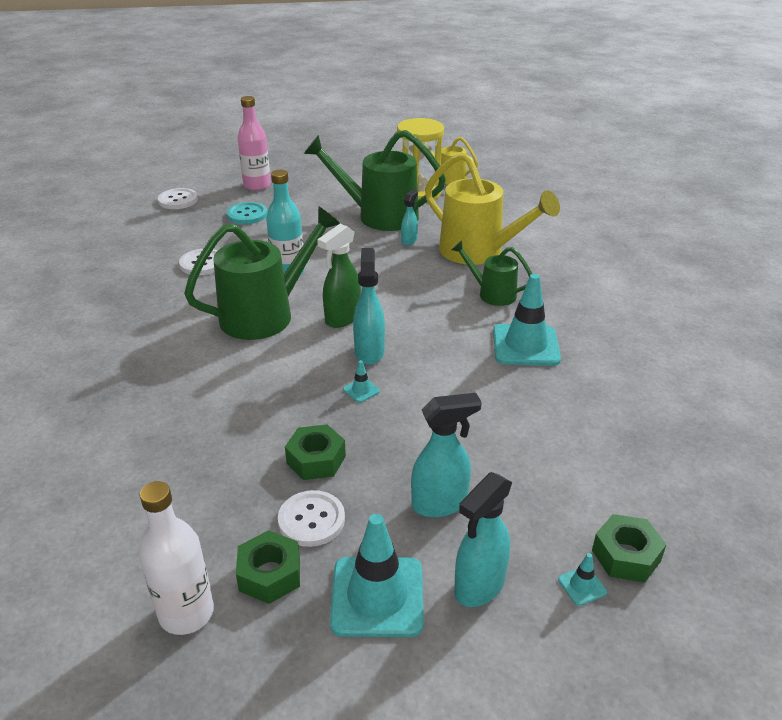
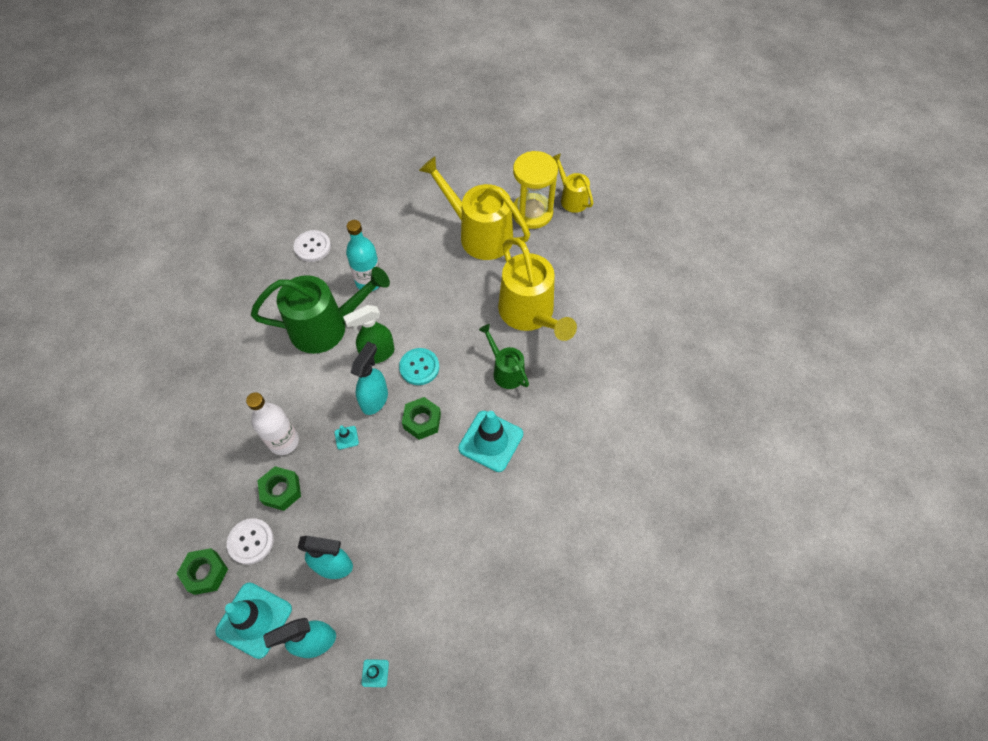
camera: 25 degrees right, 25 degrees up
(178, 200) = (334, 154): white button -> none
(186, 613) = (149, 579): white bottle -> white bottle (284, 441)
(247, 215) = (376, 194): turquoise button -> turquoise button (419, 367)
(257, 185) = (405, 154): pink bottle -> none
(378, 216) = (479, 234): green watering can -> yellow watering can
(409, 240) = (483, 277): turquoise spray bottle -> none
(626, 556) = (418, 664): green nut -> green nut (422, 421)

